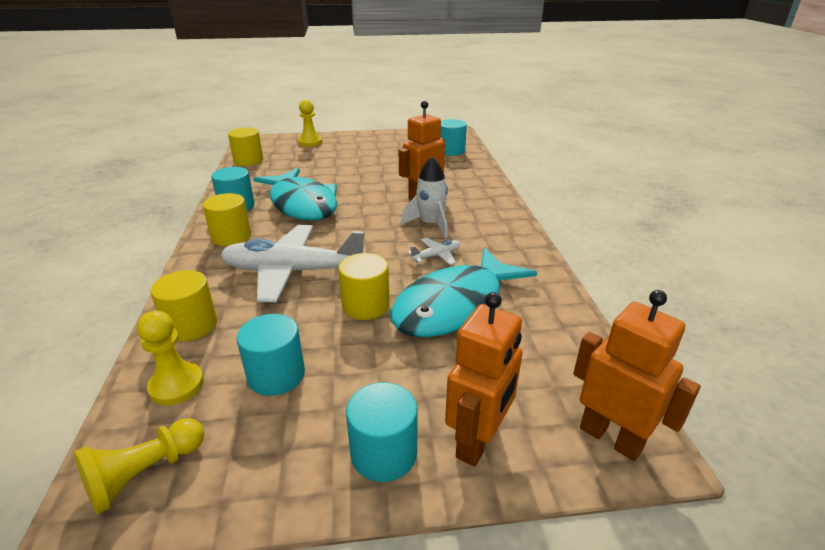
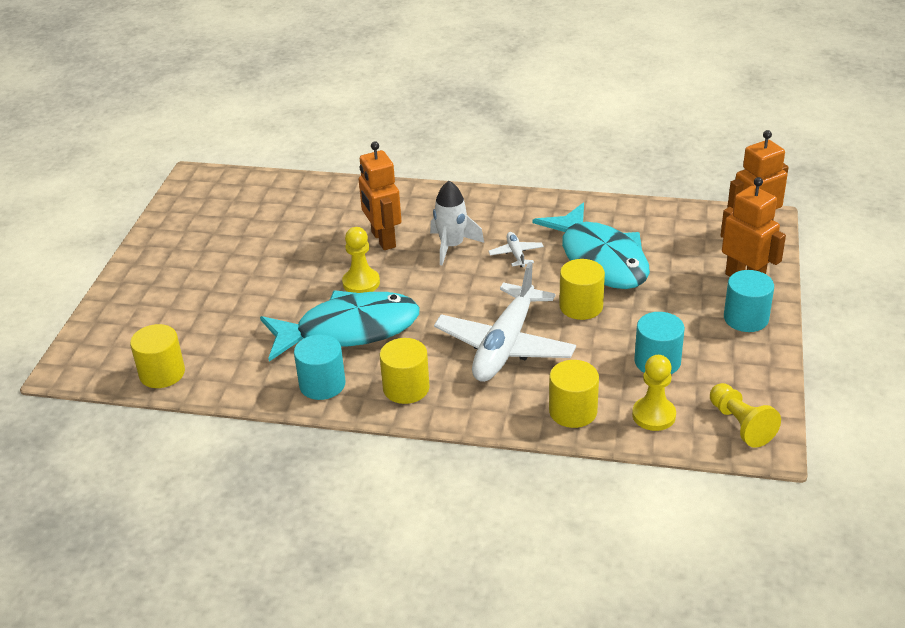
camera: 70 degrees left, 5 degrees up
(310, 142) = (129, 309): yellow pawn -> yellow pawn (361, 283)
(451, 151) = (261, 194): turquoise cylinder -> none

